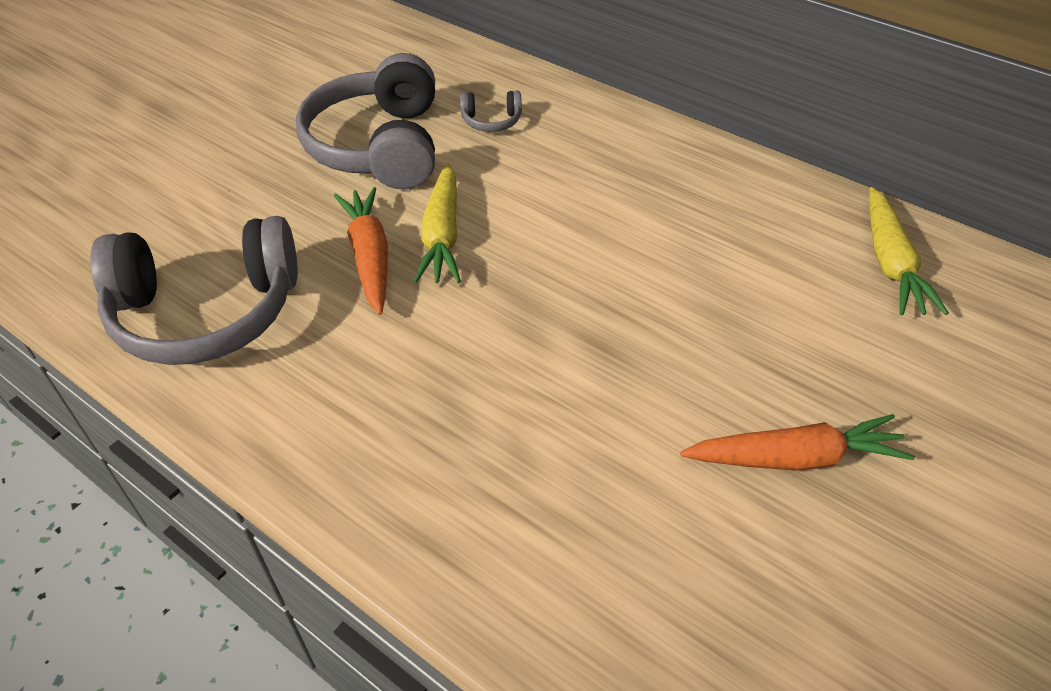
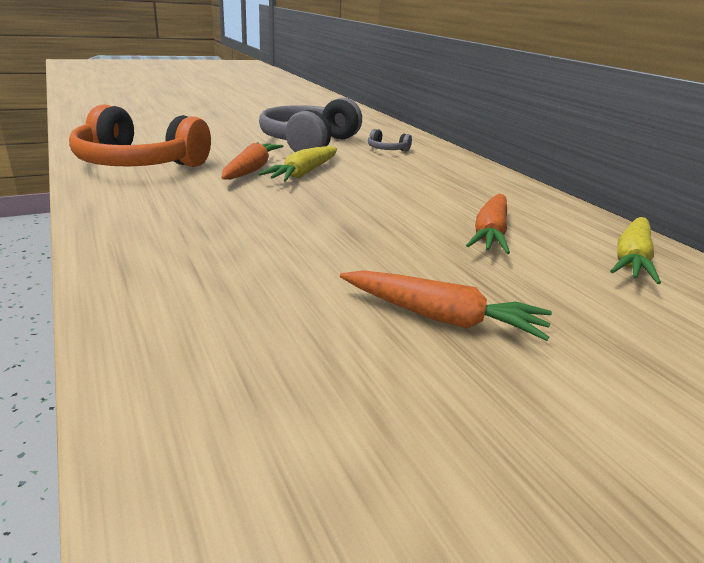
camera: 25 degrees right, 20 degrees down
(206, 313) = (138, 164): grey headphones -> orange headphones
(739, 277) = (490, 233): none -> orange carrot

